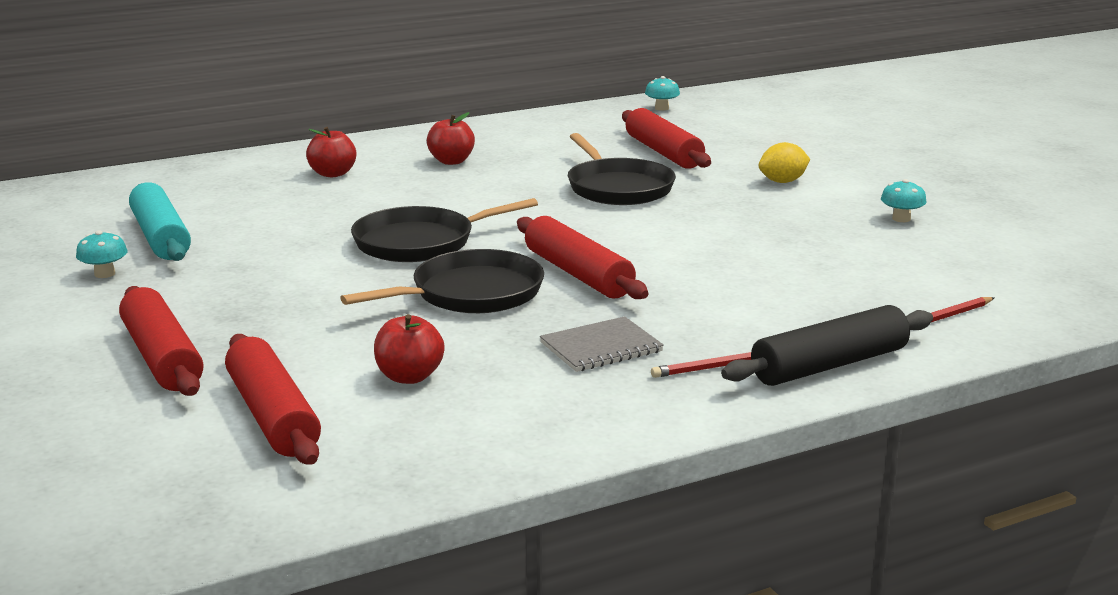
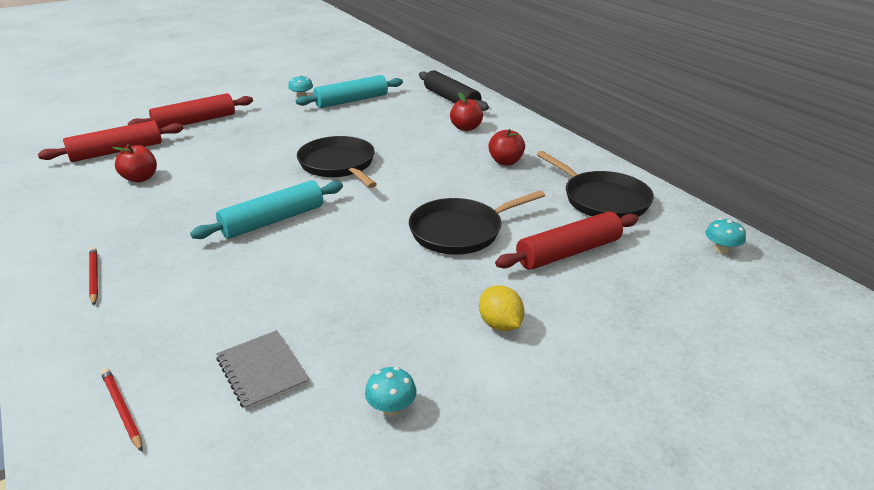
camera: 85 degrees right, 10 degrees up
(471, 293) = (249, 186): black pan -> black pan (602, 200)
(578, 274) = (273, 220): red rolling pin -> turquoise rolling pin
(601, 347) = (148, 233): grey notebook -> grey notebook (262, 371)
(829, 365) = (67, 330): black rolling pin -> black rolling pin (451, 99)

